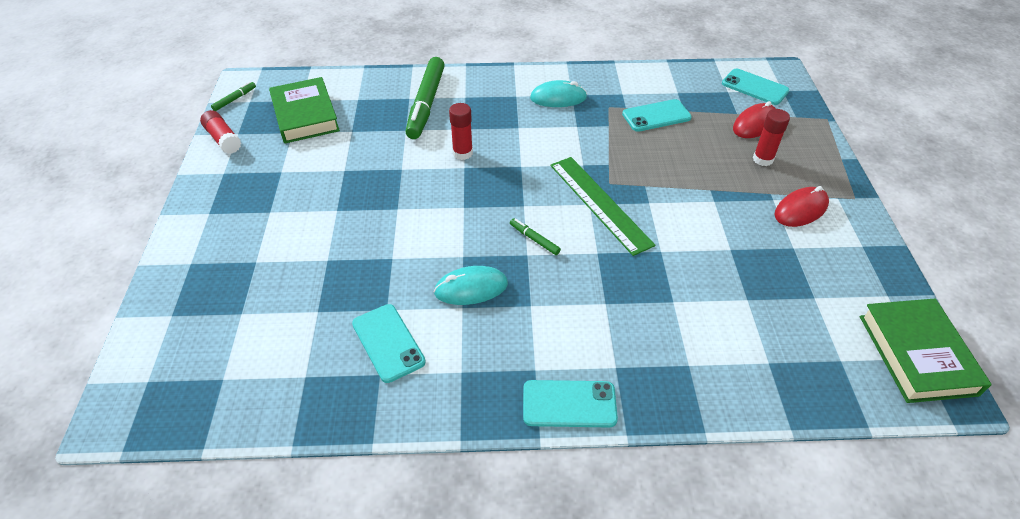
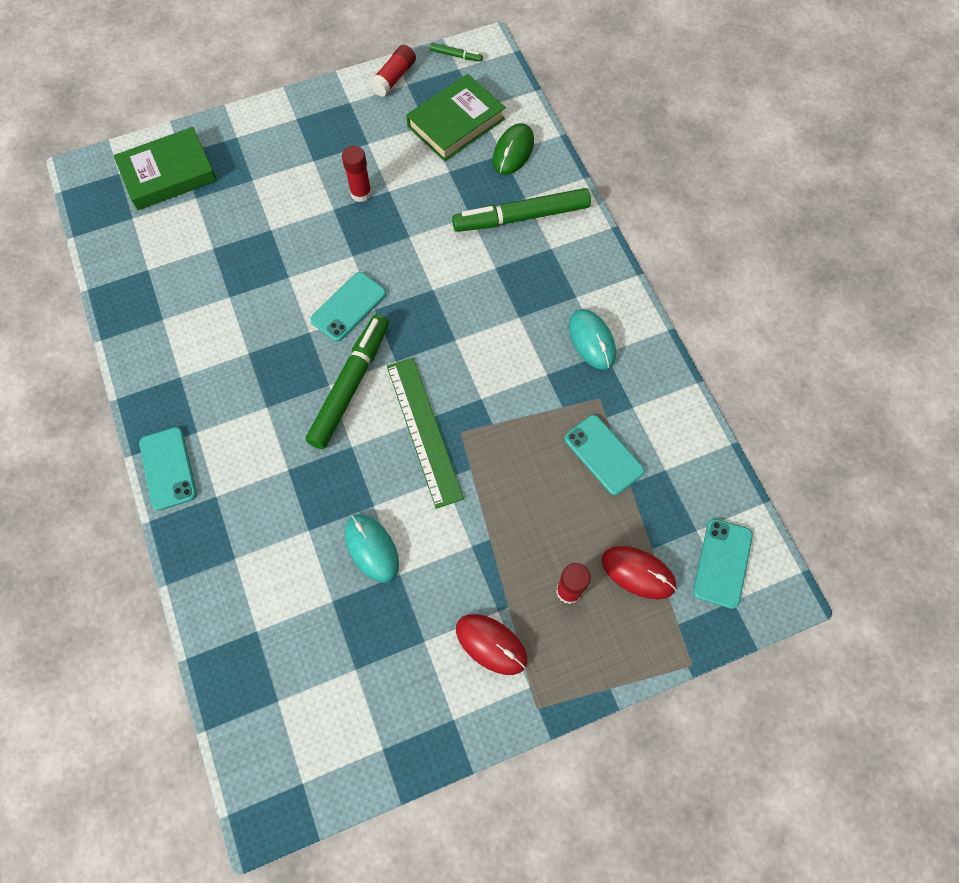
camera: 70 degrees right, 20 degrees up
(360, 93) = (513, 151): none -> green mouse
(388, 343) = (194, 312): turquoise phone -> turquoise phone (348, 307)
(462, 153) = (454, 280): red glue stick -> red glue stick (361, 193)
(471, 288) = (272, 352): turquoise mouse -> turquoise mouse (371, 548)
(534, 239) = (351, 385): green marker -> green marker, size x2.36
(599, 203) = (424, 430): green ruler -> green ruler turned 60 degrees counterclockwise
(916, 354) = (306, 780): green book -> green book (168, 174)

